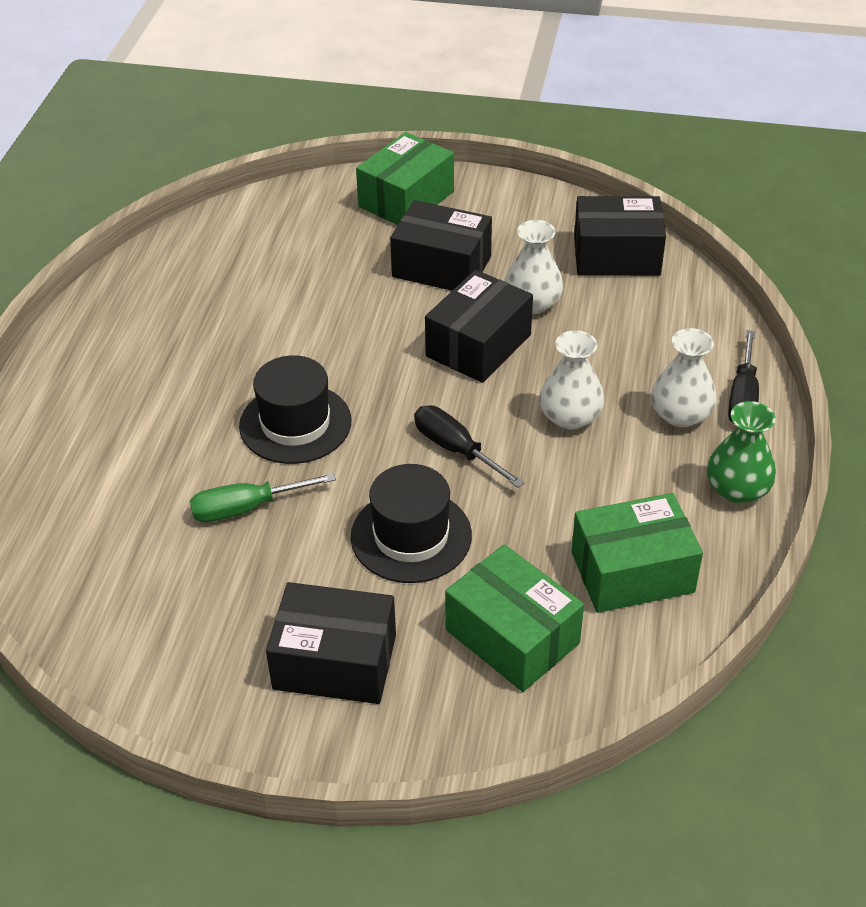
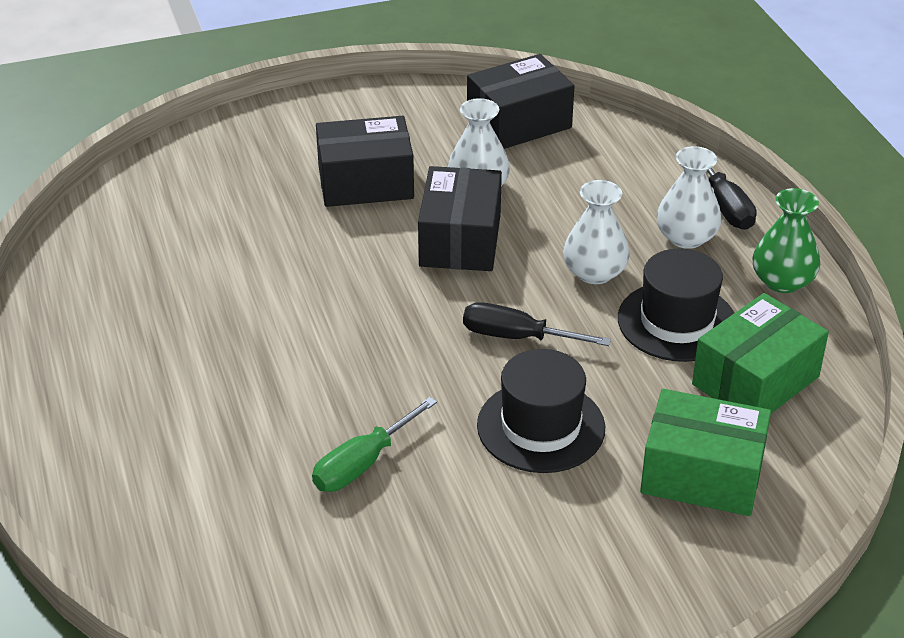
camera: 30 degrees left, 5 degrees down
(295, 423) = (344, 370): black hat -> black hat (677, 322)
(335, 662) = (565, 563): black box -> none
(406, 199) = (278, 133): green box -> none

